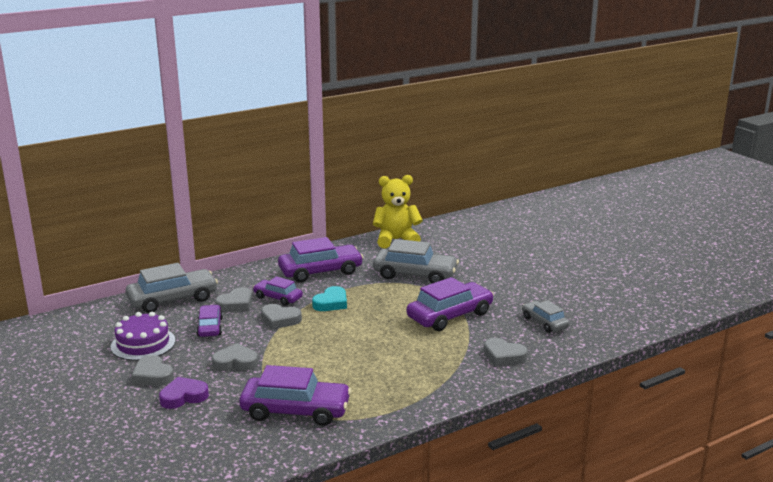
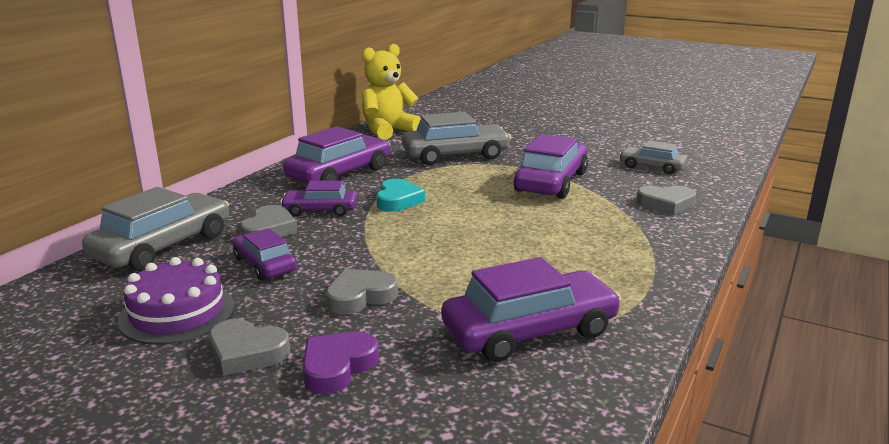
camera: 30 degrees left, 0 degrees up
(280, 320) = (356, 232): grey heart -> none

